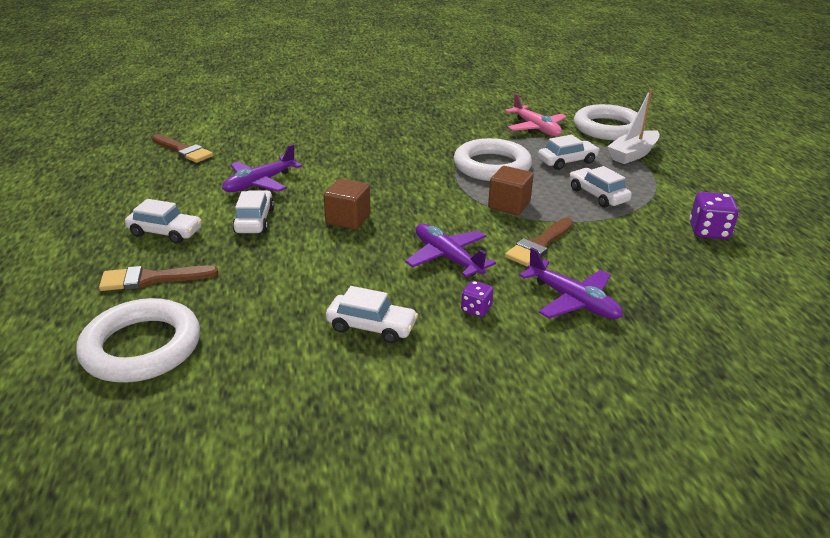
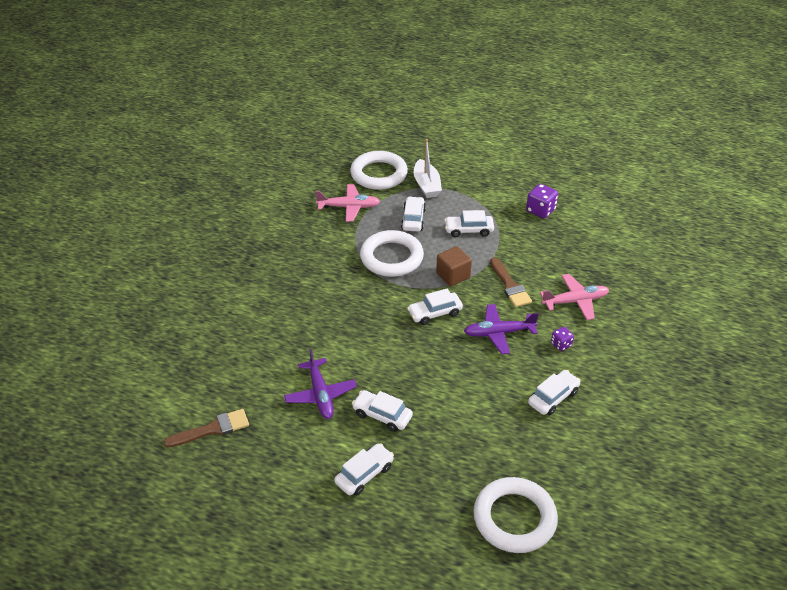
camera: 60 degrees left, 10 degrees up
(151, 279) = (430, 497): brown brush -> none
(348, 219) = (416, 362): brown cube -> none
(435, 210) = (435, 313): none -> white car
(572, 301) = (575, 301): purple plane -> pink plane

